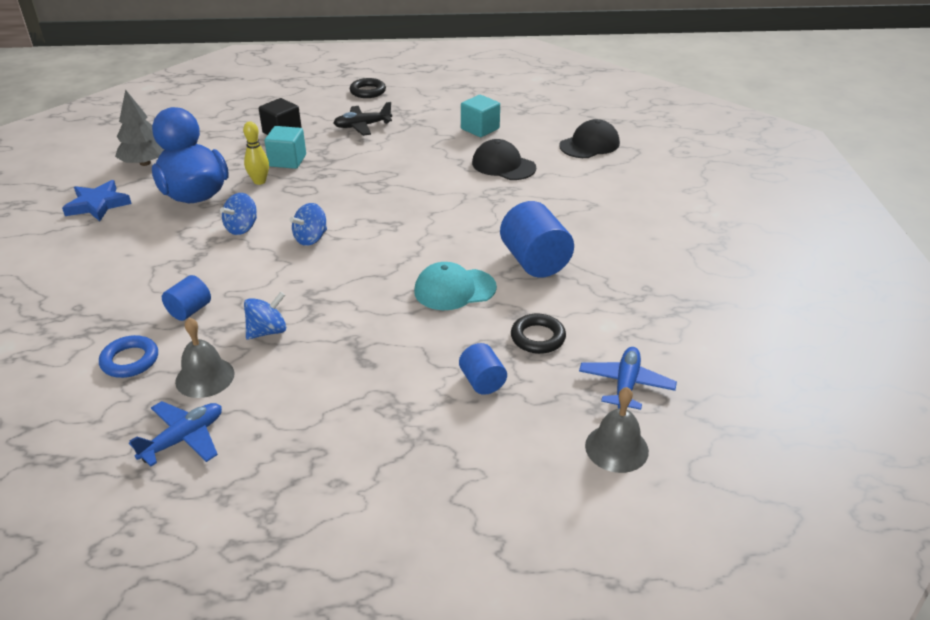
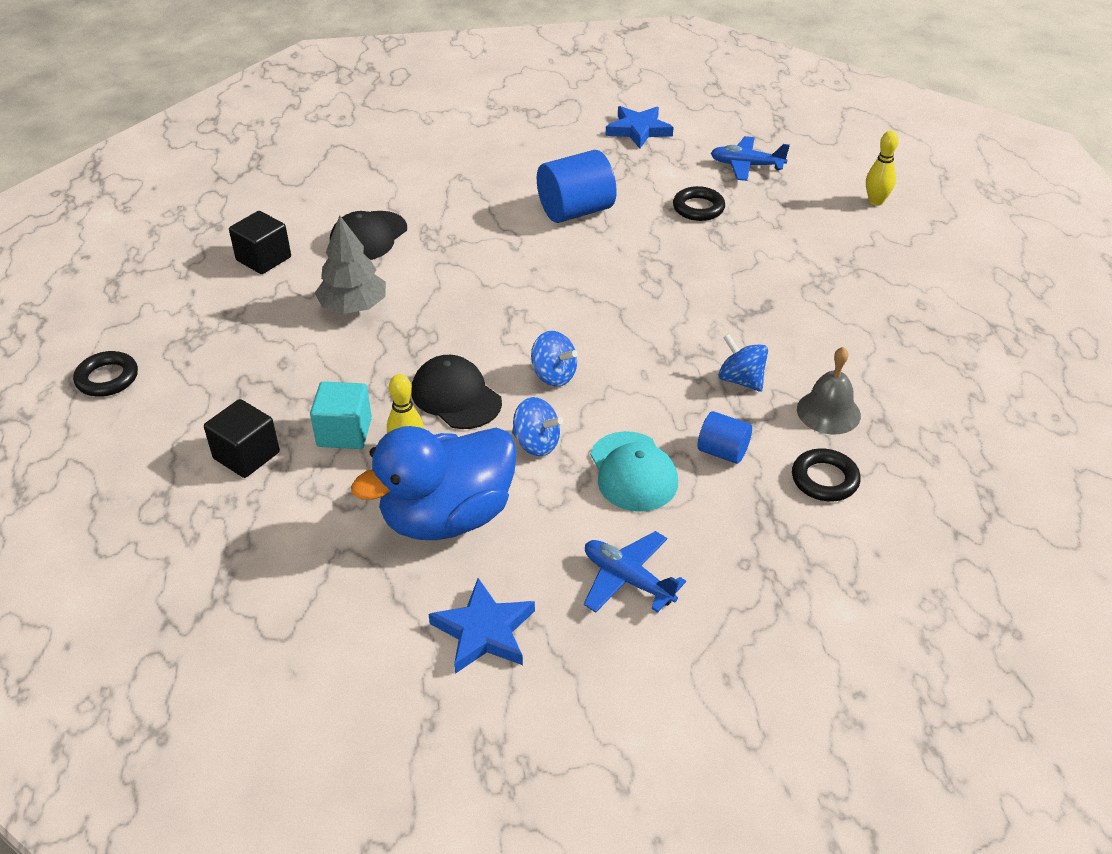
camera: 95 degrees left, 5 degrees up
(130, 360) = (824, 479): blue ring -> black ring
(145, 163) = (342, 610): grey tree -> grey tree (353, 307)
(183, 439) = (916, 406): blue plane -> blue plane (627, 579)
(362, 126) = (237, 369): black plane -> none
(454, 289) = (635, 259): turquoise cap -> turquoise cap (633, 472)
(480, 129) = (264, 259): turquoise cube -> black cube
(482, 382) = (769, 236): blue cylinder -> none
(548, 488) = (876, 201): none -> yellow bowling pin
(589, 144) = (319, 176): black cap -> black cap (456, 397)
(616, 448) = (820, 172): grey bell -> none
(693, 312) = (638, 130): none -> blue star

